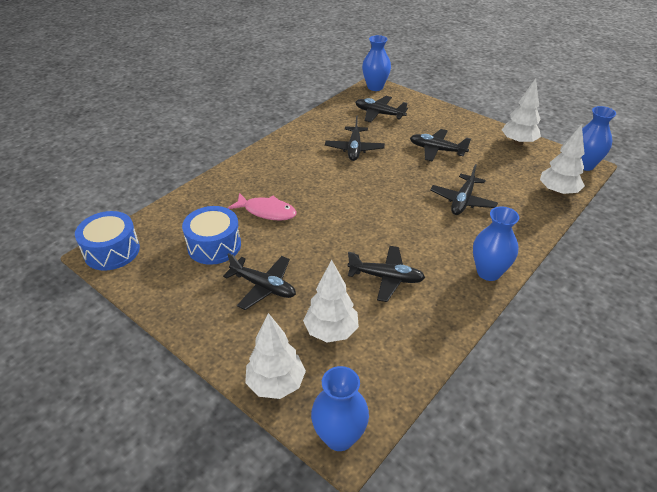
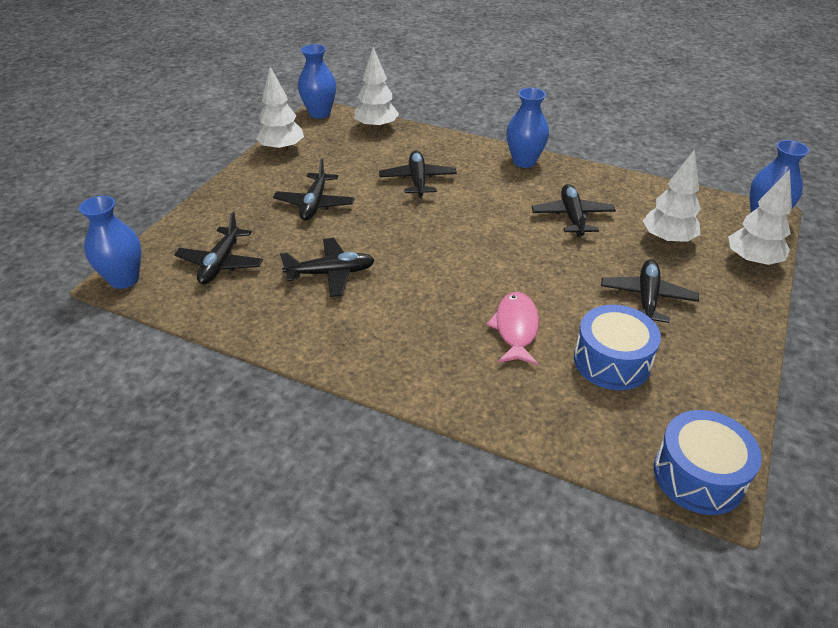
camera: 105 degrees left, 0 degrees up
(462, 201) = (418, 180): black plane -> black plane turned 105 degrees counterclockwise

